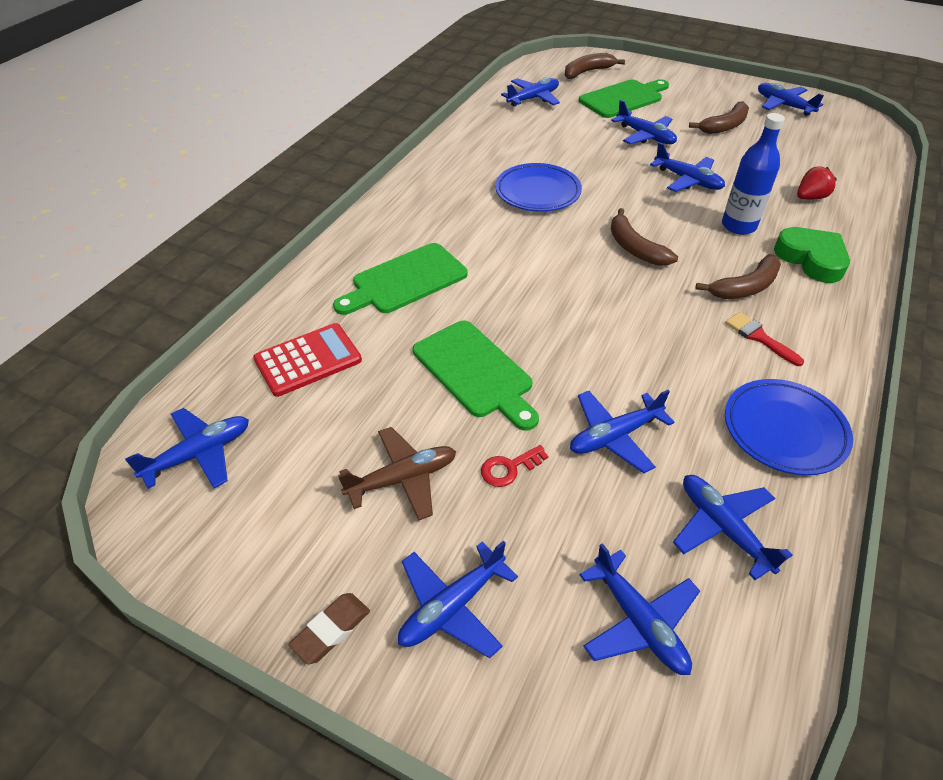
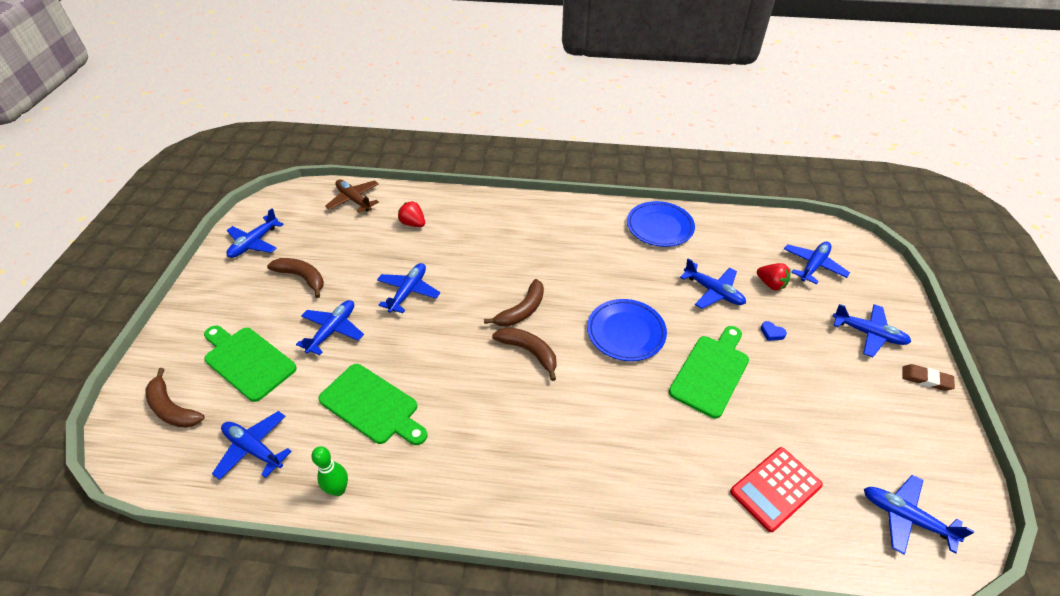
camera: 110 degrees left, 0 degrees up
(308, 360) = (775, 488): red calculator -> red calculator turned 75 degrees counterclockwise
(403, 479) = (820, 382): brown plane -> brown plane (354, 200)
(405, 280) = (643, 456): green cutting board -> green cutting board (372, 406)
(477, 127) = (338, 489): none -> green bowling pin
(509, 468) = (772, 333): red key -> blue heart
(537, 192) = (463, 393): blue plate -> blue plate (626, 332)
(609, 522) = (771, 284): none -> red strawberry
(723, 528) = (740, 244): blue plane -> none
(738, 226) = (467, 257): blue bottle -> none
(745, 287) = (541, 249): brown banana -> brown banana (529, 352)
(759, 337) = (588, 240): red brush -> none
(811, 259) = (493, 221): green heart -> none

